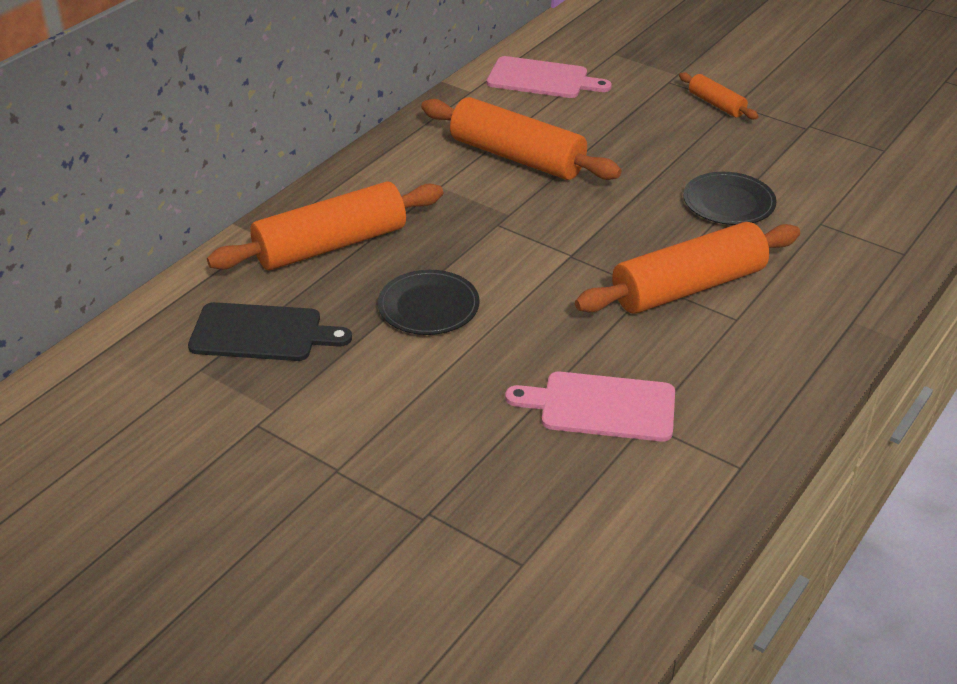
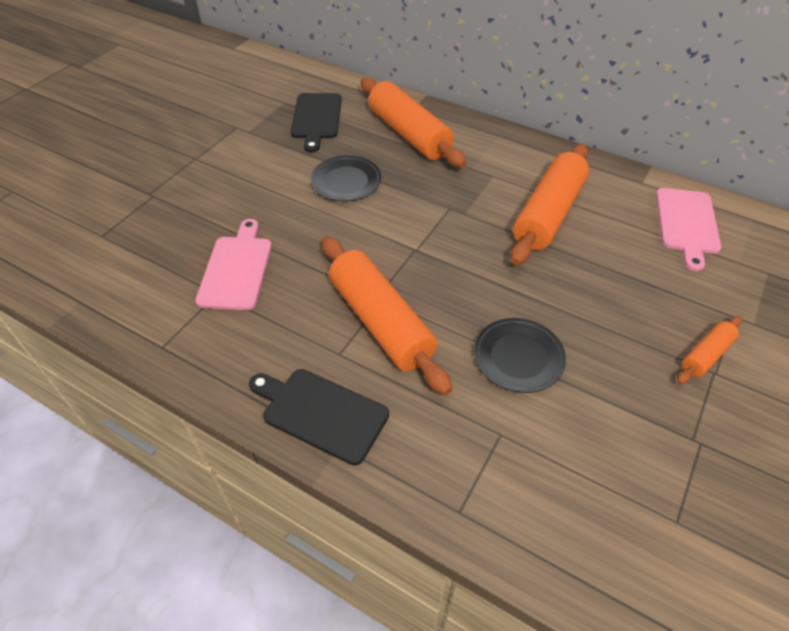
camera: 85 degrees right, 10 degrees up
(817, 333) = (321, 413): none -> black cutting board

